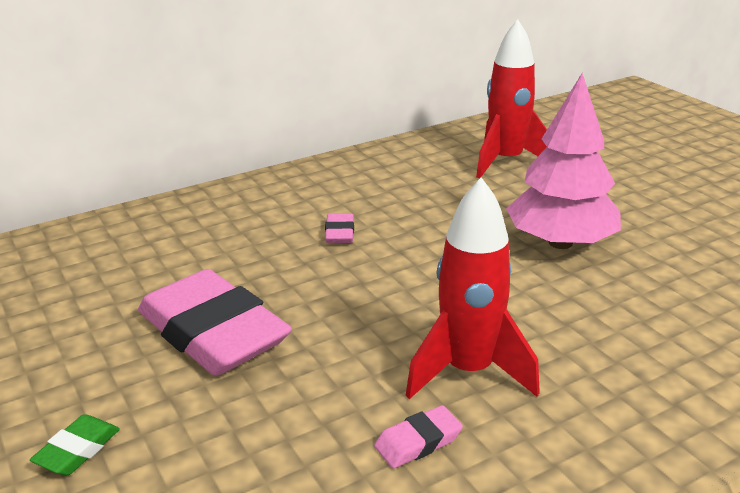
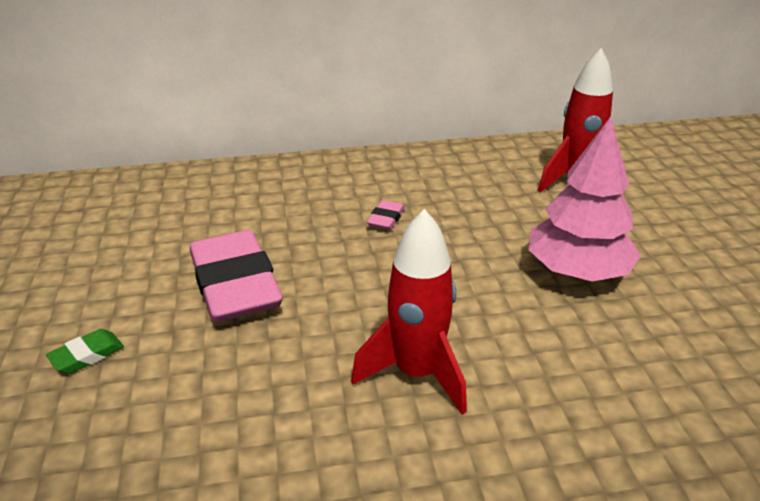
camera: 20 degrees right, 5 degrees up
(418, 442) = (336, 425): pink eraser -> none

